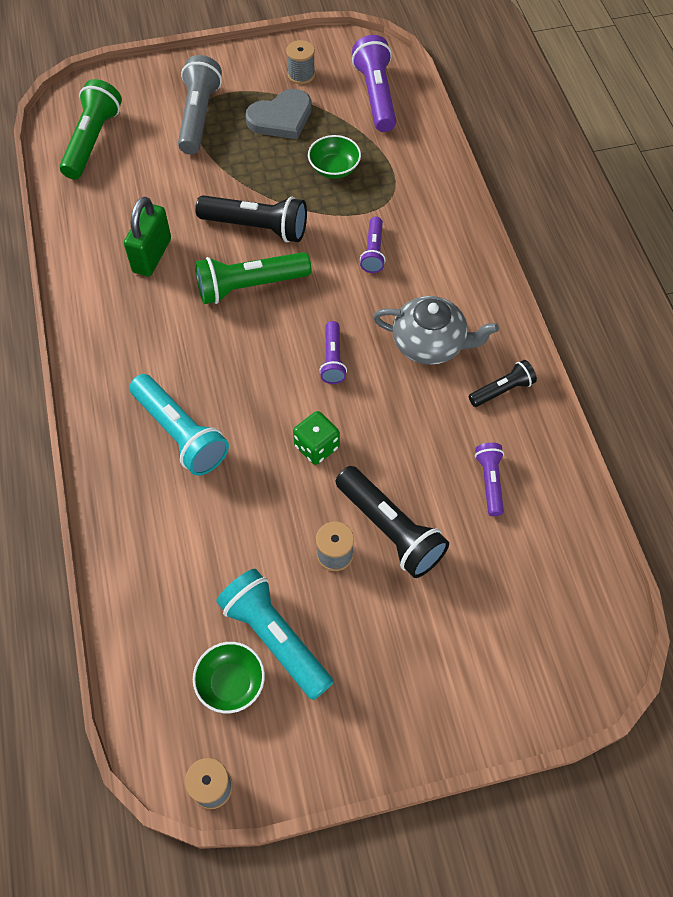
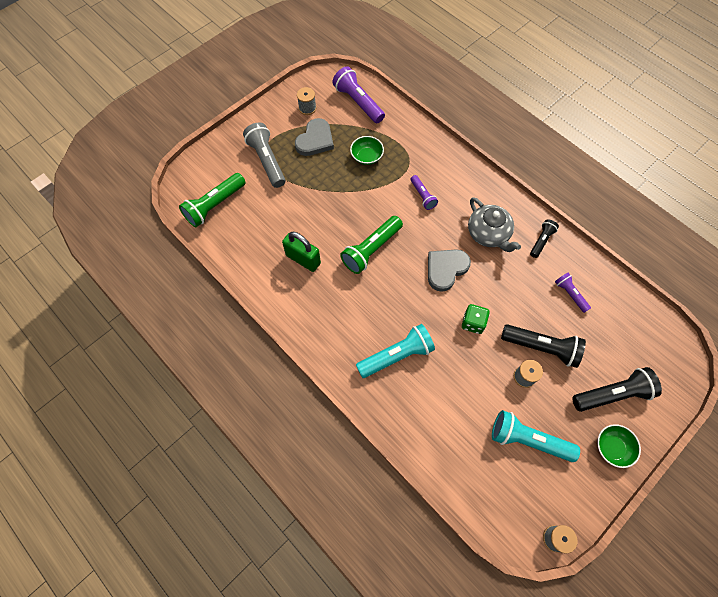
camera: 30 degrees left, 5 degrees up
(93, 141) = (214, 205): green flashlight -> green flashlight turned 120 degrees counterclockwise
(152, 255) = (303, 259): green padlock -> green padlock turned 45 degrees counterclockwise
(180, 434) = (397, 356): turquoise flashlight -> turquoise flashlight turned 45 degrees counterclockwise
(231, 683) = (524, 477): green bowl -> green bowl (612, 448)
(257, 227) = (350, 213): black flashlight -> black flashlight (612, 394)
(332, 359) = (446, 269): purple flashlight -> grey heart
(430, 343) = (488, 234): grey teapot -> grey teapot turned 75 degrees clockwise

